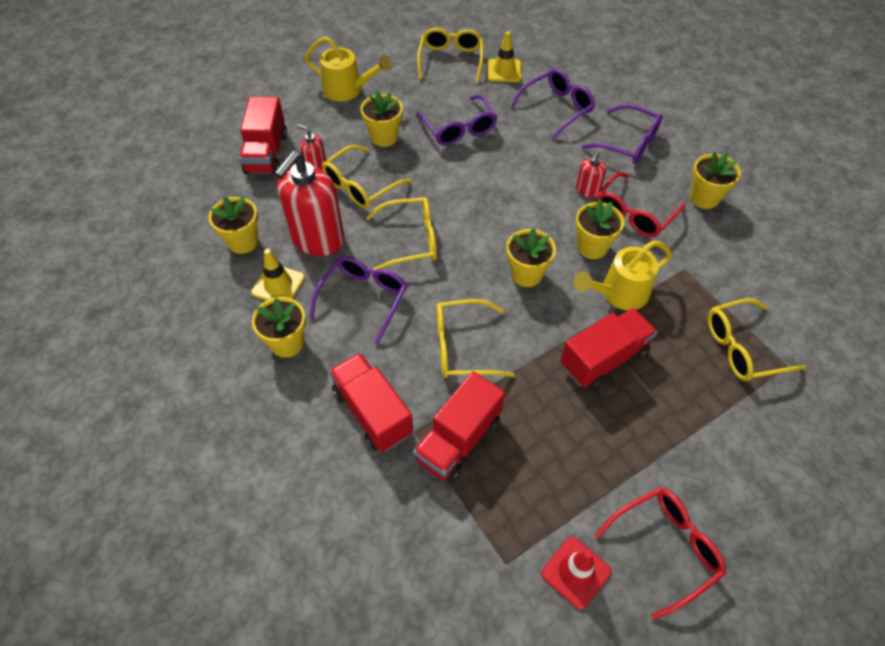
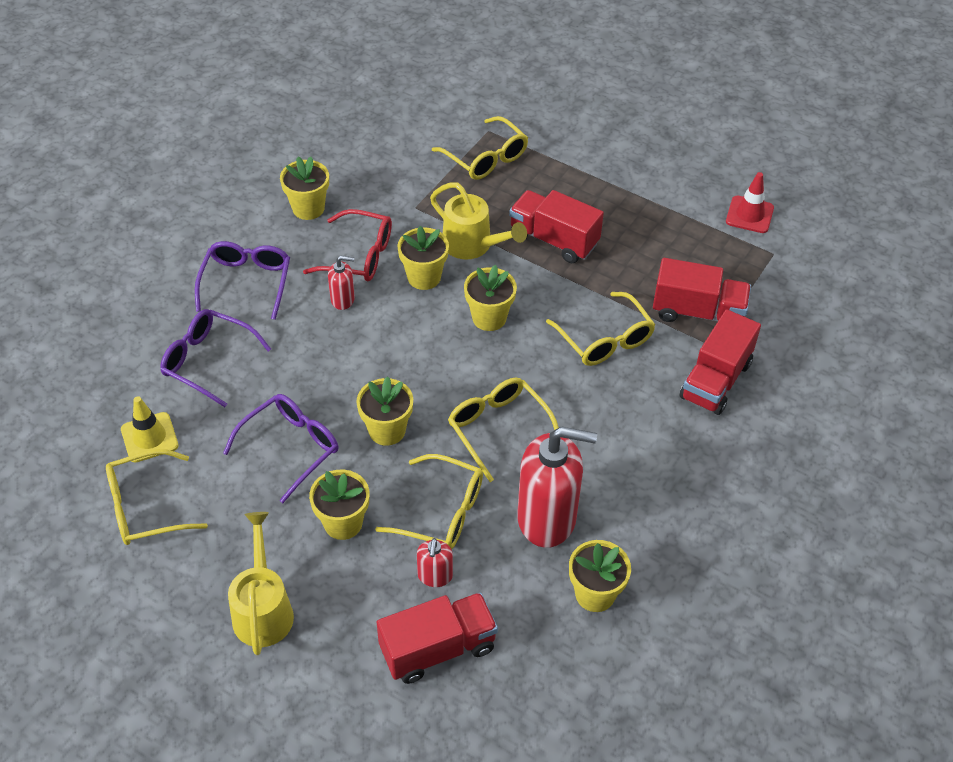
camera: 115 degrees left, 5 degrees down
(278, 285) = (631, 525): yellow traffic cone -> none
(287, 343) = (693, 481): yellow flower pot -> yellow flower pot (387, 430)
(364, 298) = (599, 439): purple glasses -> none
(665, 548) = (695, 173): red glasses -> none

